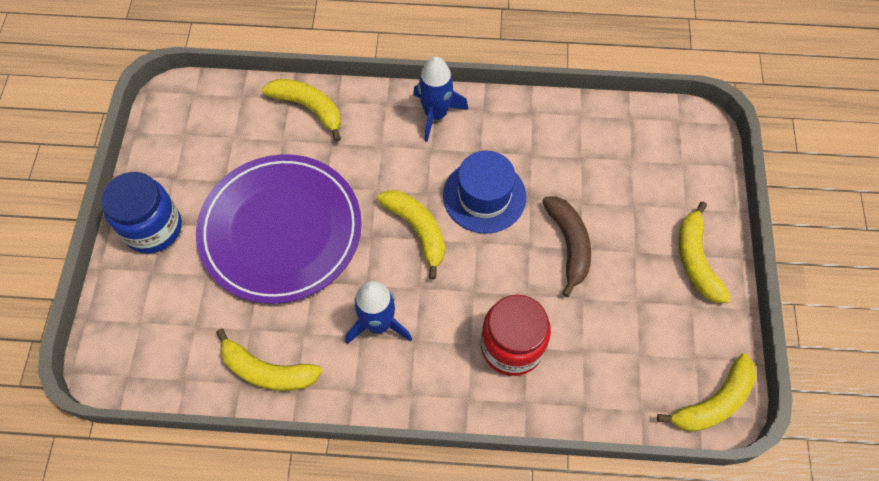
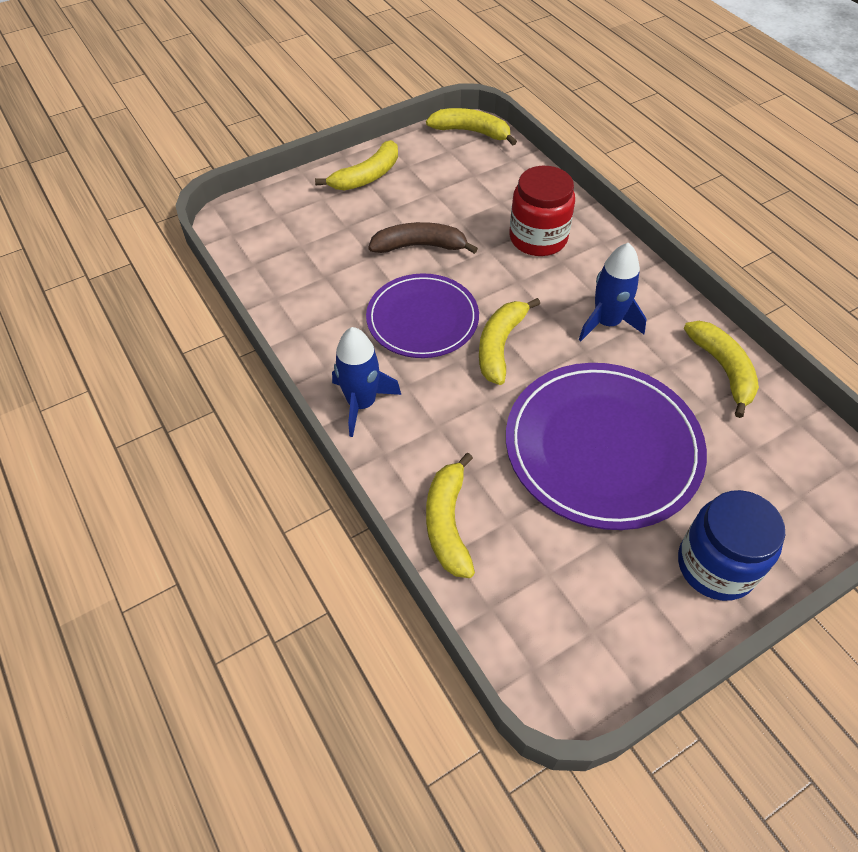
camera: 125 degrees left, 10 degrees down
(484, 196) = (422, 319): blue hat -> purple plate
(568, 245) = (420, 246): brown banana -> brown banana turned 45 degrees clockwise

